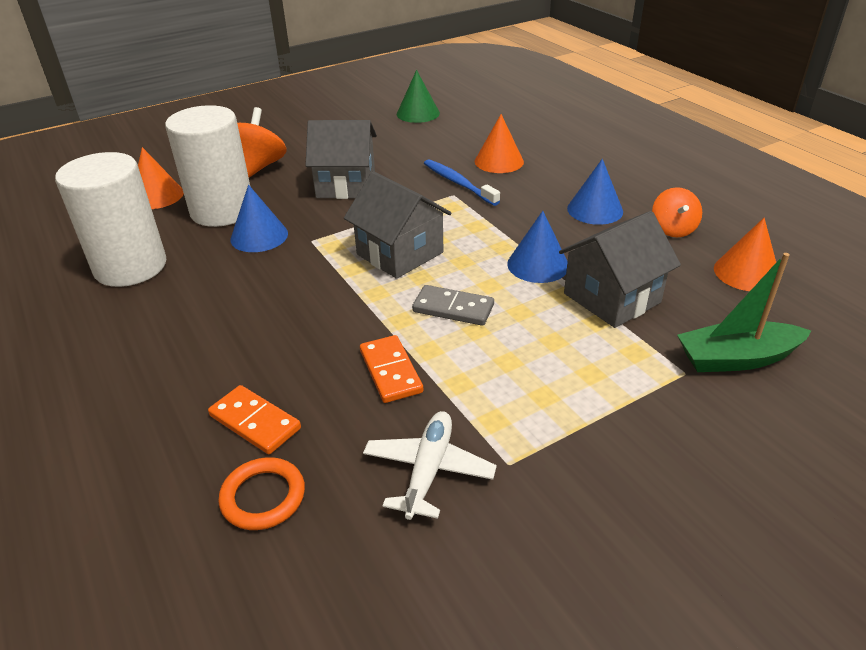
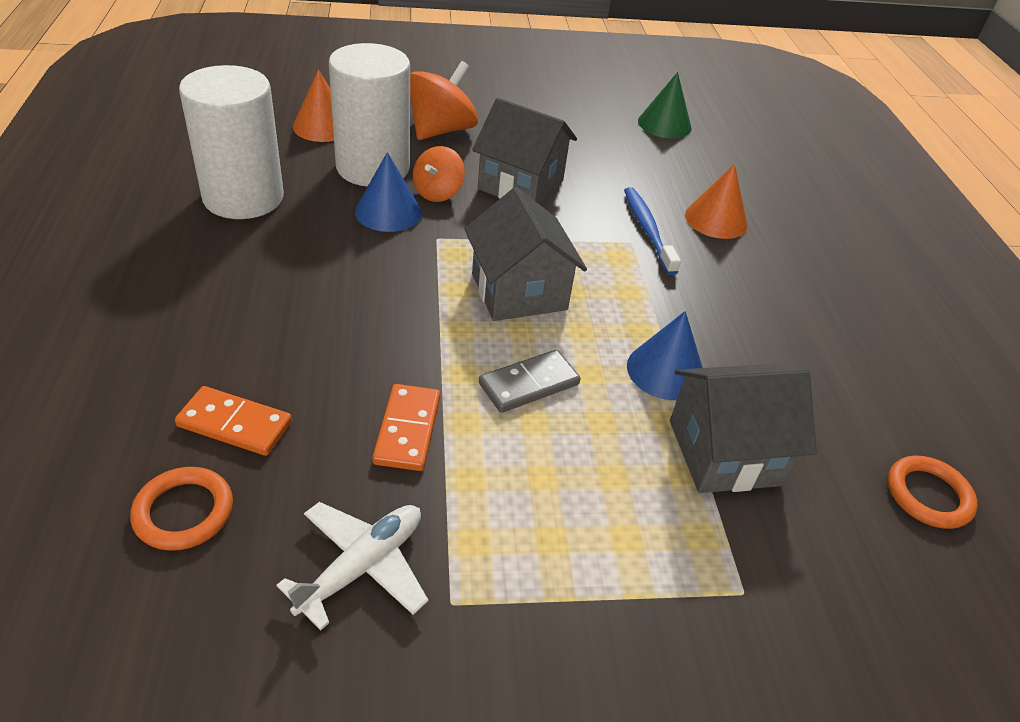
camera: 20 degrees right, 5 degrees up
(255, 422) = (234, 424): orange domino -> orange domino turned 45 degrees counterclockwise
(453, 308) = (529, 384): grey domino -> grey domino turned 75 degrees counterclockwise
(595, 210) = (789, 328): blue cone -> none
(673, 229) = (872, 394): orange spinning top -> orange spinning top (438, 192)
(736, 358) = (825, 606): green boat -> none
(746, 273) = (928, 495): orange cone -> orange ring

